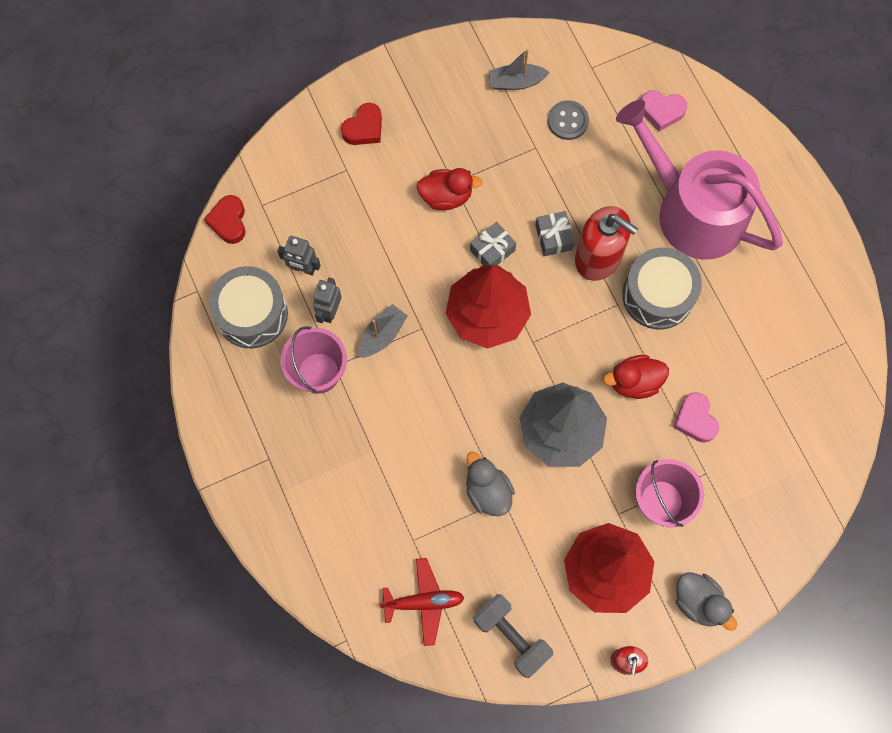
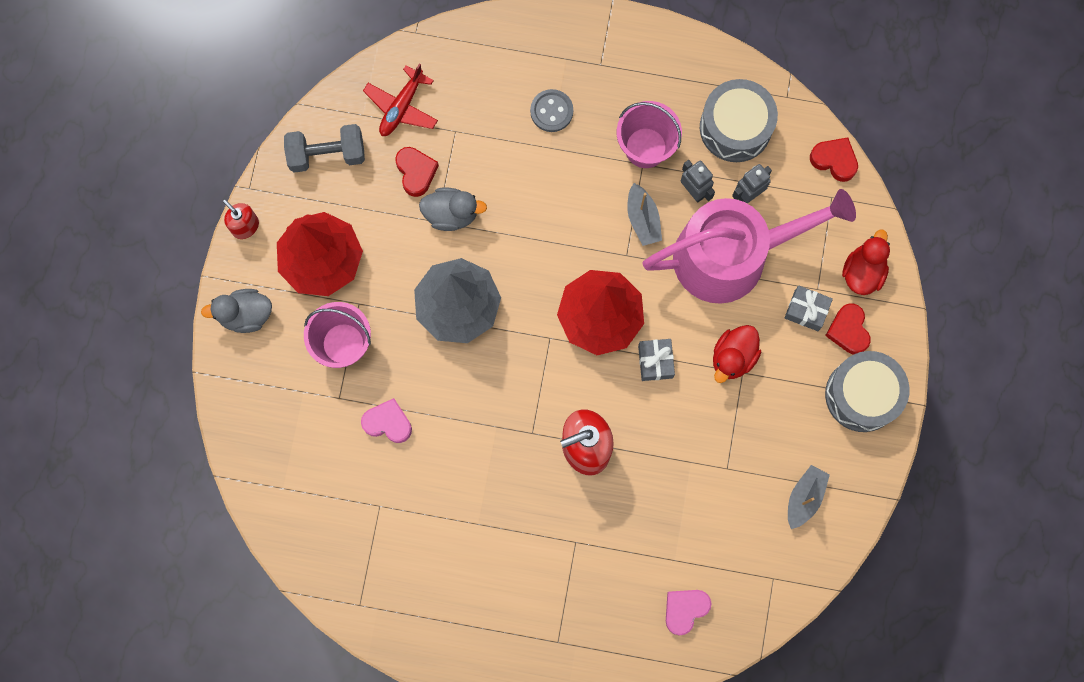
camera: 125 degrees right, 5 degrees up
(473, 547) = (416, 172): none -> red heart
(553, 237) = (630, 422): grey gift -> grey gift (806, 310)
(568, 121) = (733, 516): grey button -> grey button (551, 111)
(634, 382) = (455, 396): red duck -> red duck (862, 272)
(657, 295) = (516, 473): grey drum -> grey drum (862, 395)
(692, 210) = (571, 563): pink watering can -> pink watering can (732, 255)

